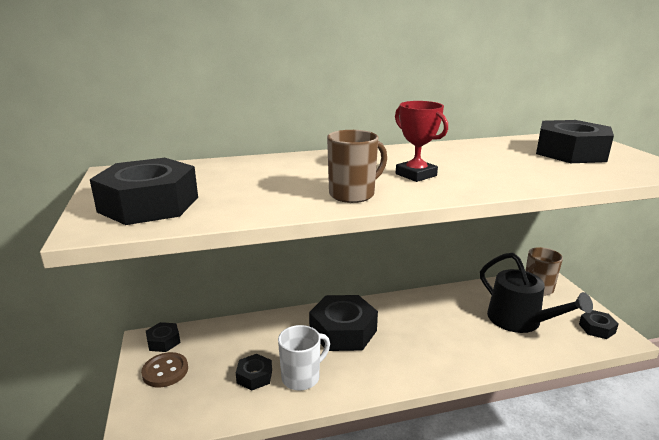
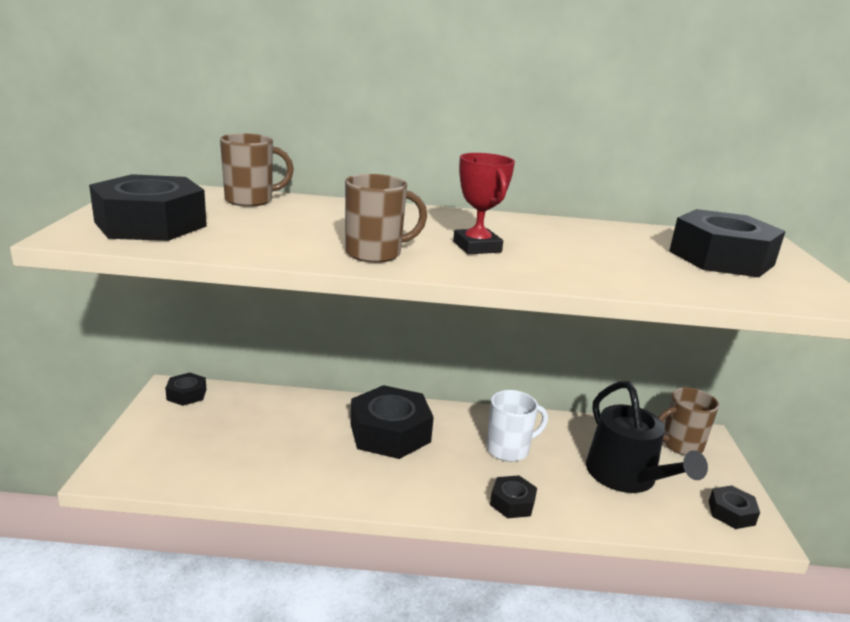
camera: 15 degrees right, 0 degrees up
(165, 371) = (170, 424): brown button -> none
(209, 168) = (251, 200): none -> brown mug
(254, 376) = (259, 454): black nut -> black nut (512, 503)
(302, 377) = (310, 469): white mug -> white mug (509, 449)

